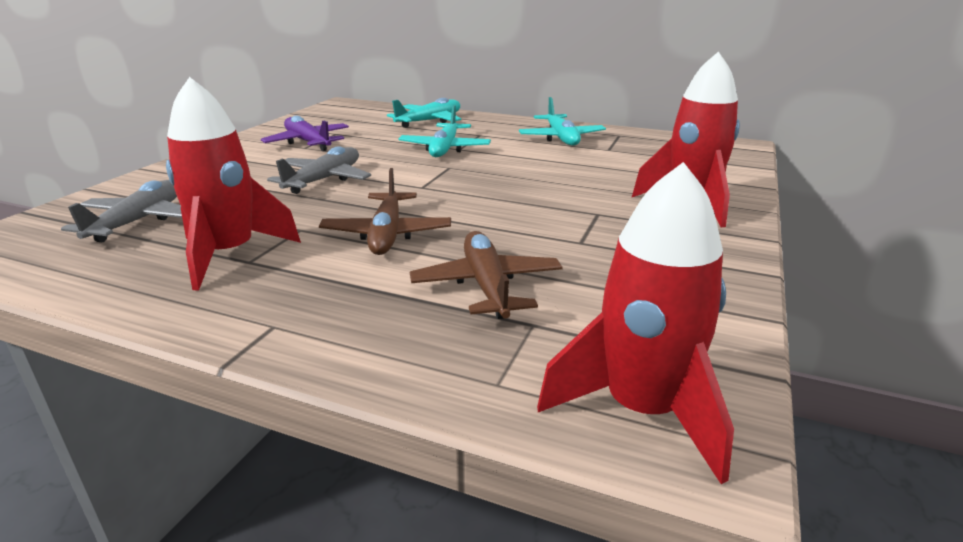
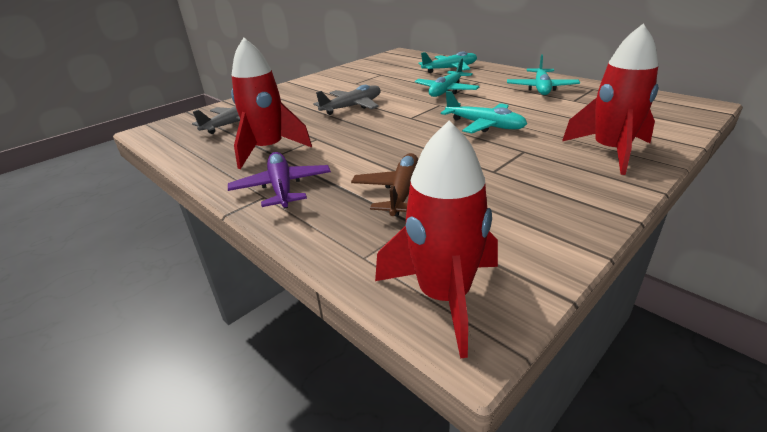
camera: 25 degrees right, 5 degrees up
(308, 142) = (359, 80): purple plane -> purple plane (282, 188)
(387, 234) = (365, 148): brown plane -> none
(527, 187) = (484, 125): none -> turquoise plane

